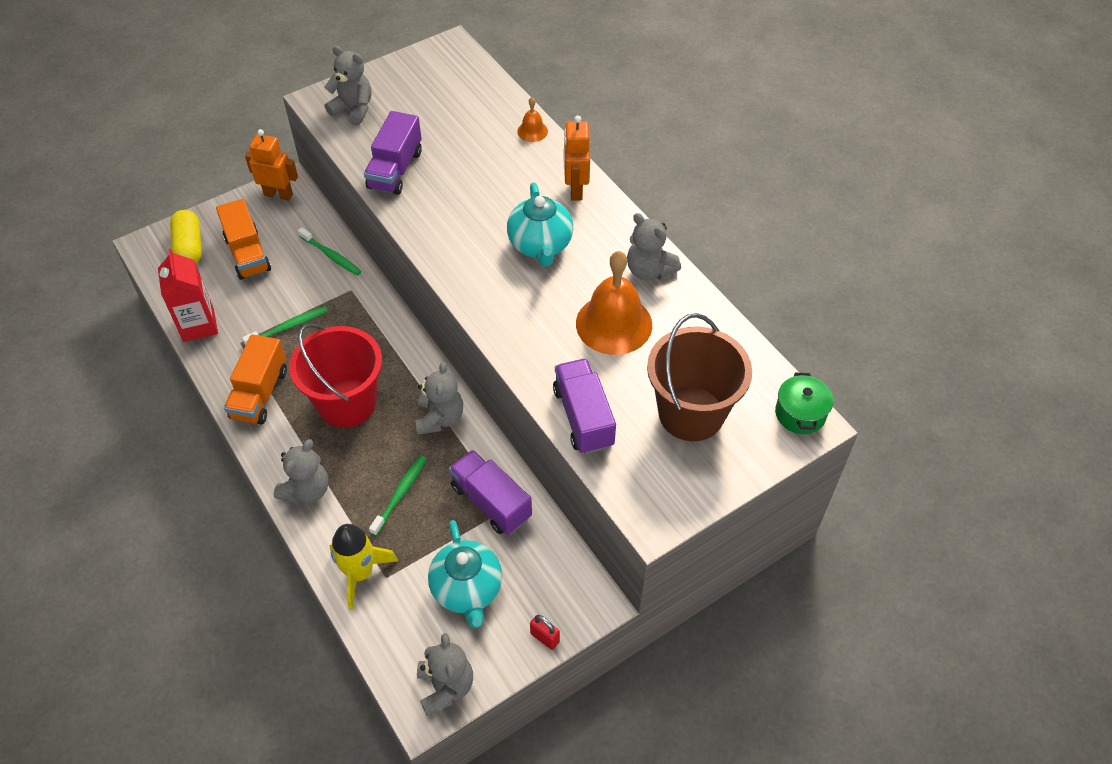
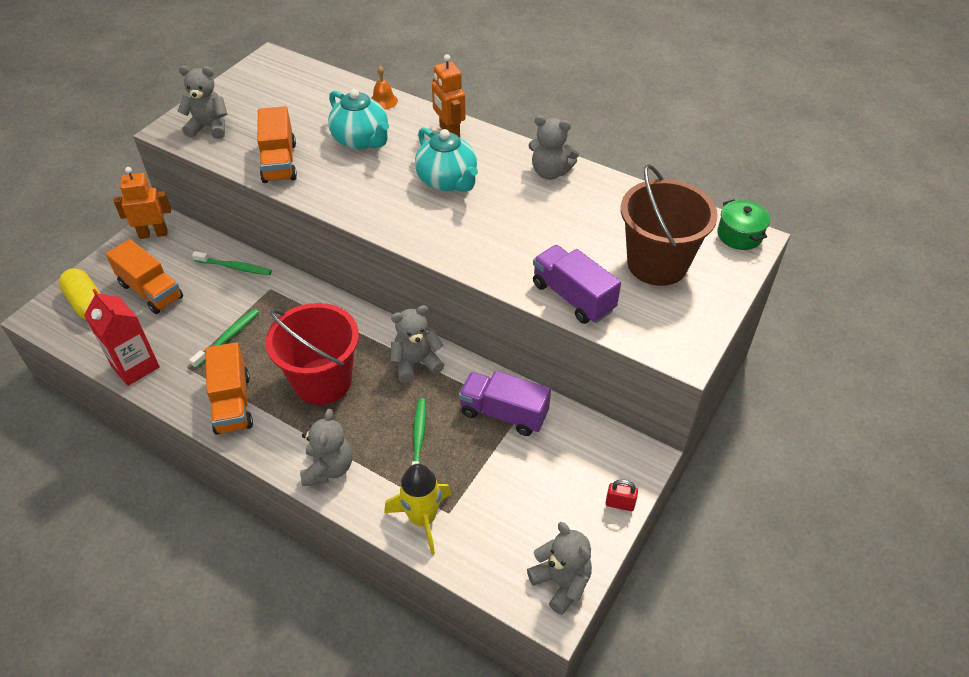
camera: 25 degrees left, 5 degrees down
(395, 170) = (279, 162): purple truck -> orange truck
(440, 418) = (416, 363): grey teddy bear -> grey teddy bear turned 90 degrees counterclockwise
(467, 590) = (528, 493): turquoise teapot -> turquoise teapot (361, 140)
(614, 324) = (549, 219): orange bell -> none

